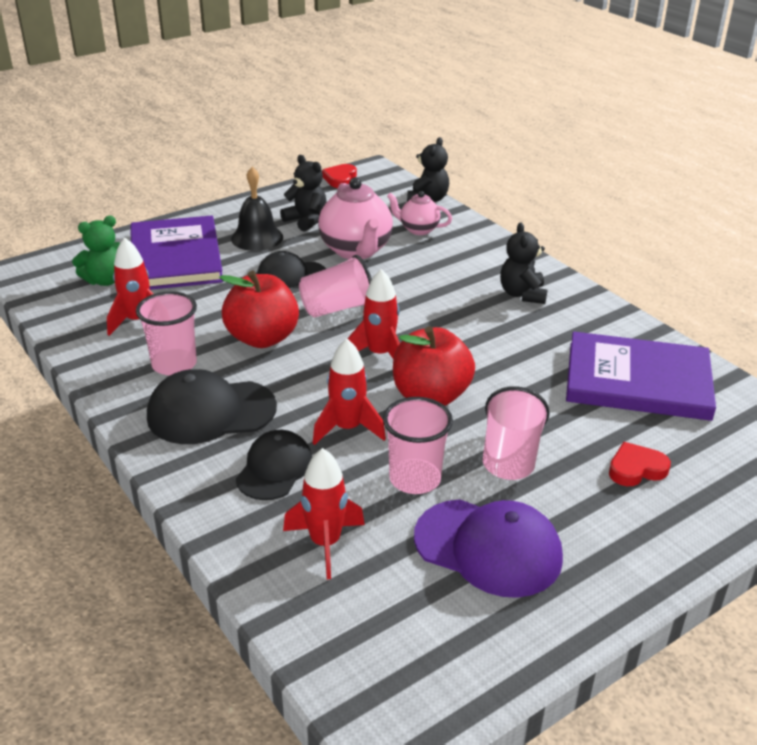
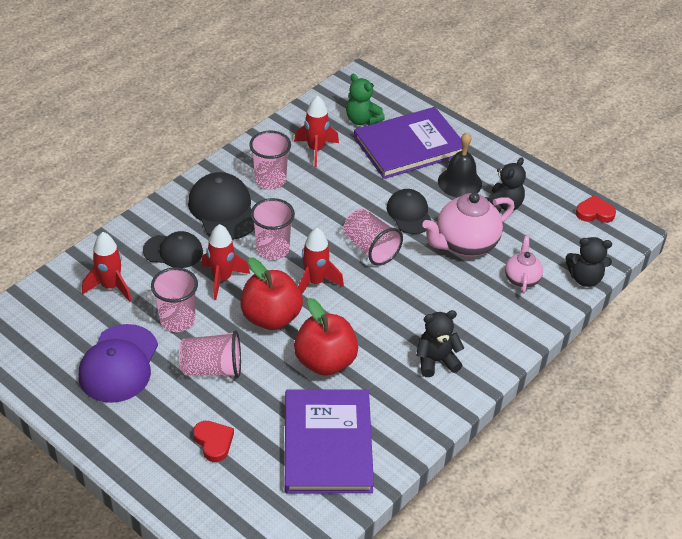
camera: 75 degrees right, 10 degrees up
(262, 338) = (316, 216): red apple -> red apple (325, 362)
(308, 379) = (272, 249): none -> pink cup

